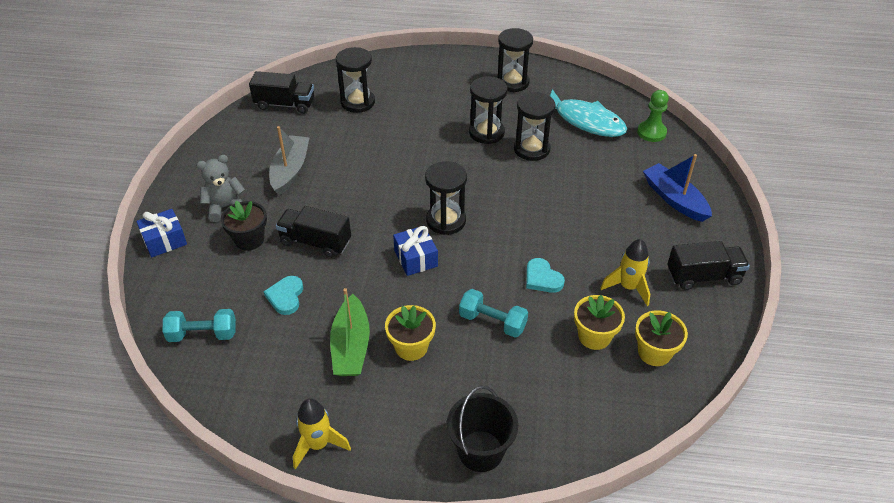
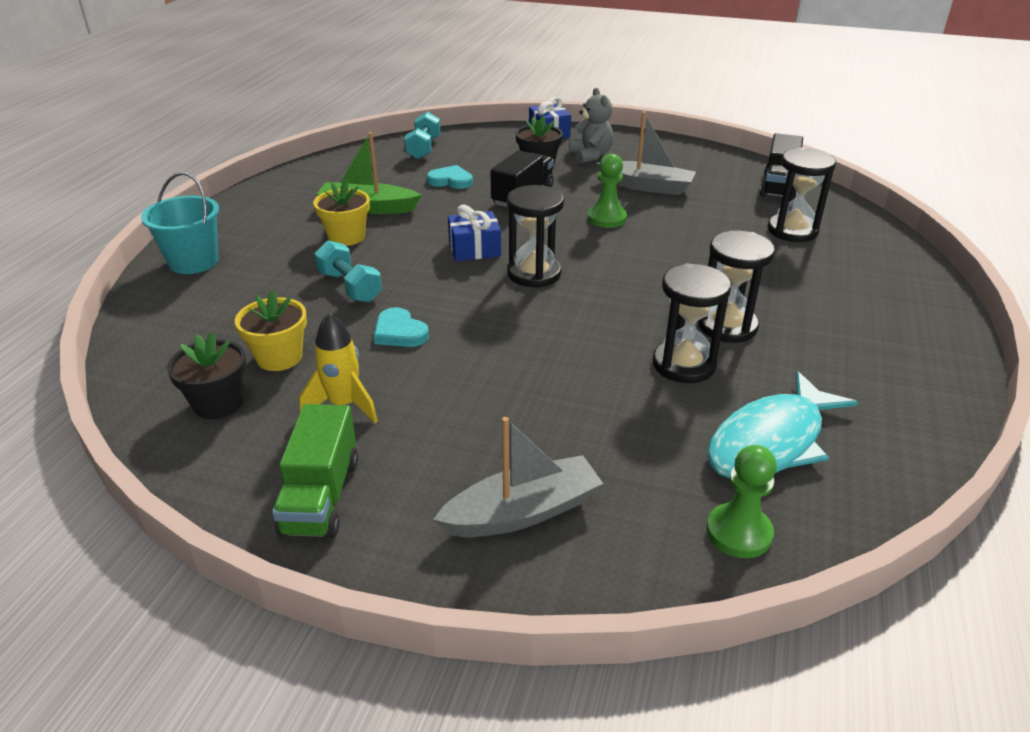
camera: 100 degrees right, 10 degrees down
(318, 444) = (270, 190): yellow rocket -> none
(352, 189) = (607, 218): none -> green pawn
(480, 451) = (193, 262): black bucket -> turquoise bucket
(492, 322) = (349, 287): turquoise dumbbell -> turquoise dumbbell turned 75 degrees counterclockwise
(512, 82) = (883, 371): black hourglass -> none
(542, 278) = (399, 332): turquoise heart -> turquoise heart turned 105 degrees counterclockwise
(654, 352) = (218, 403): yellow flower pot -> black flower pot
(674, 199) = (523, 512): blue boat -> grey boat
(703, 276) = (321, 496): black truck -> green truck

